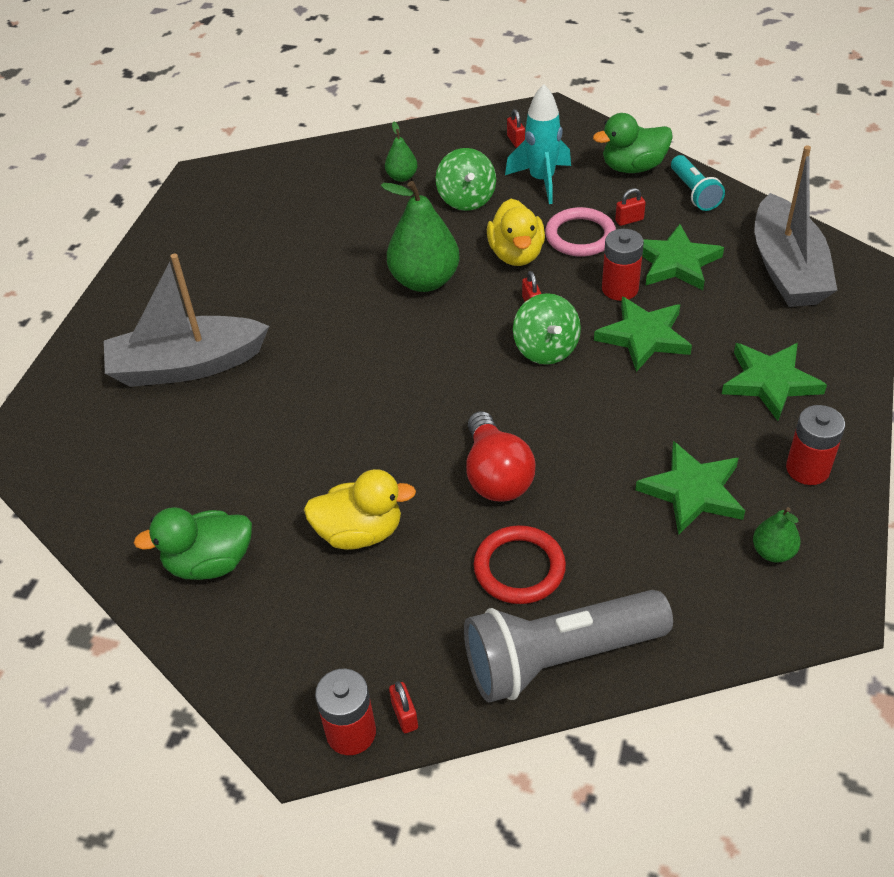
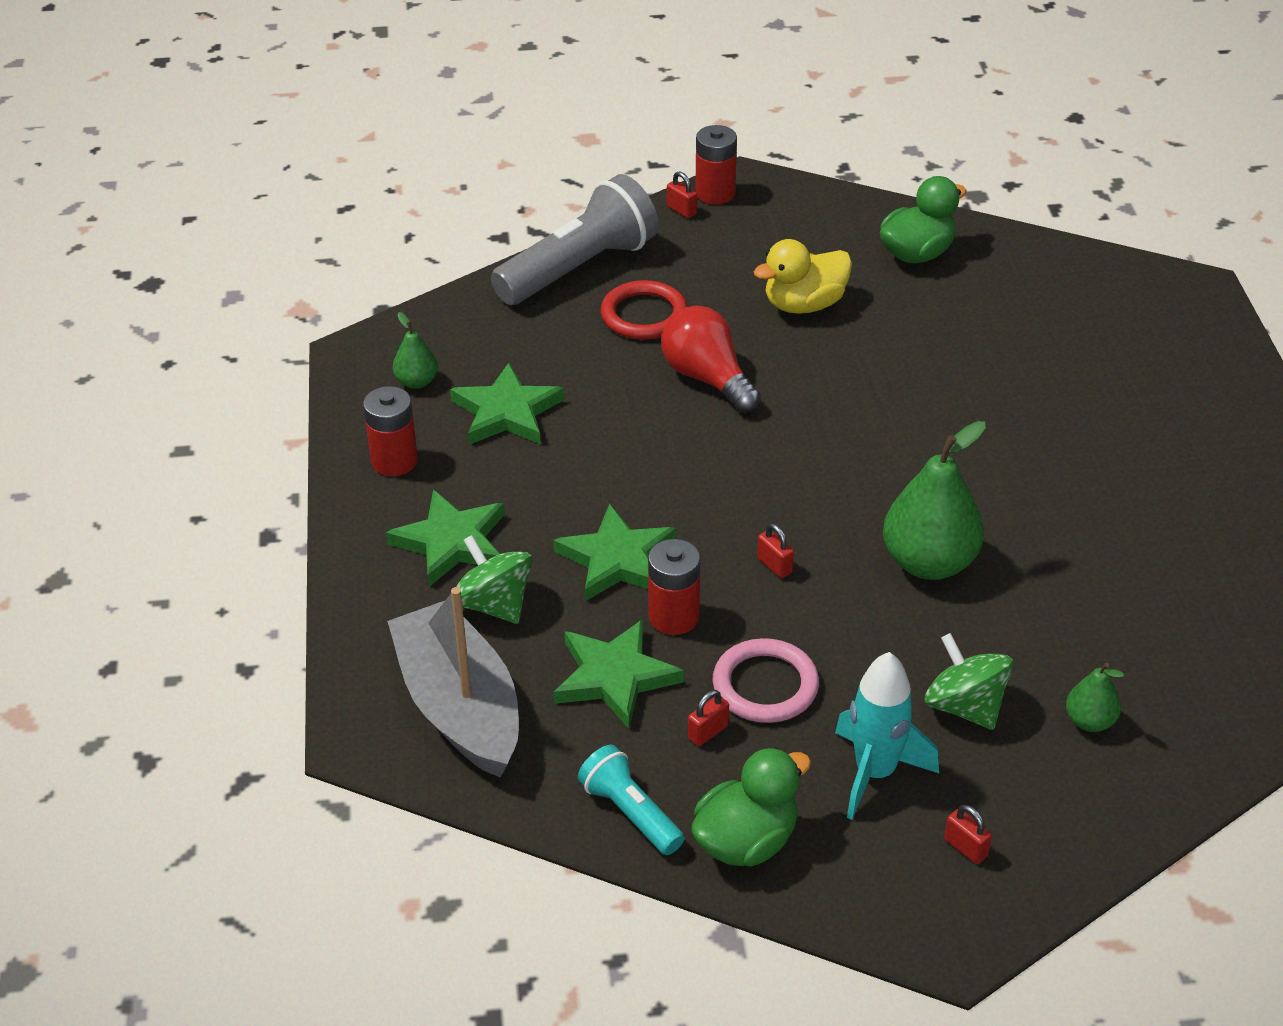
camera: 155 degrees right, 5 degrees down
(187, 365) = (1112, 395): grey boat -> none
(516, 254) = (836, 632): yellow duck -> none
(546, 349) = (726, 515): green spinning top -> green spinning top (494, 604)

